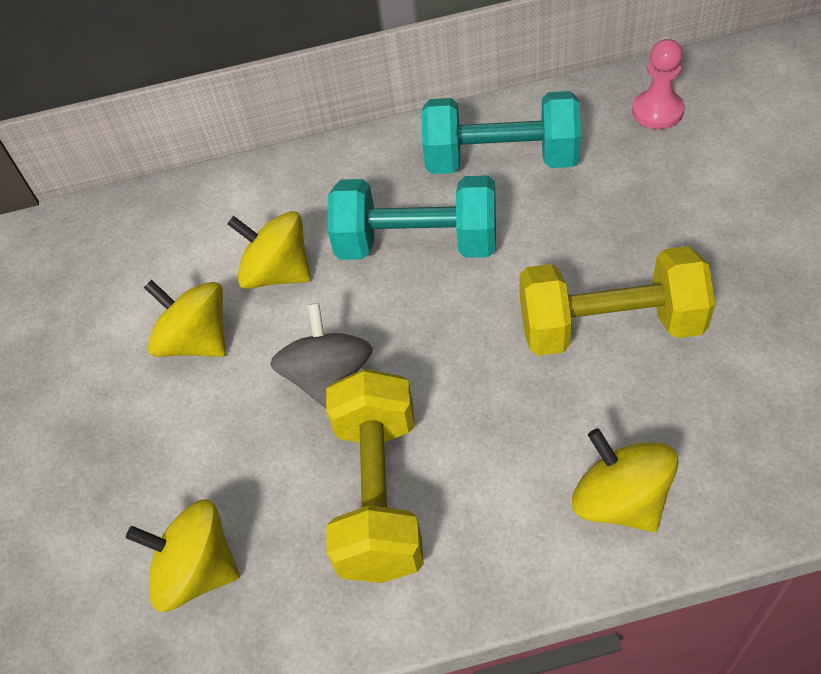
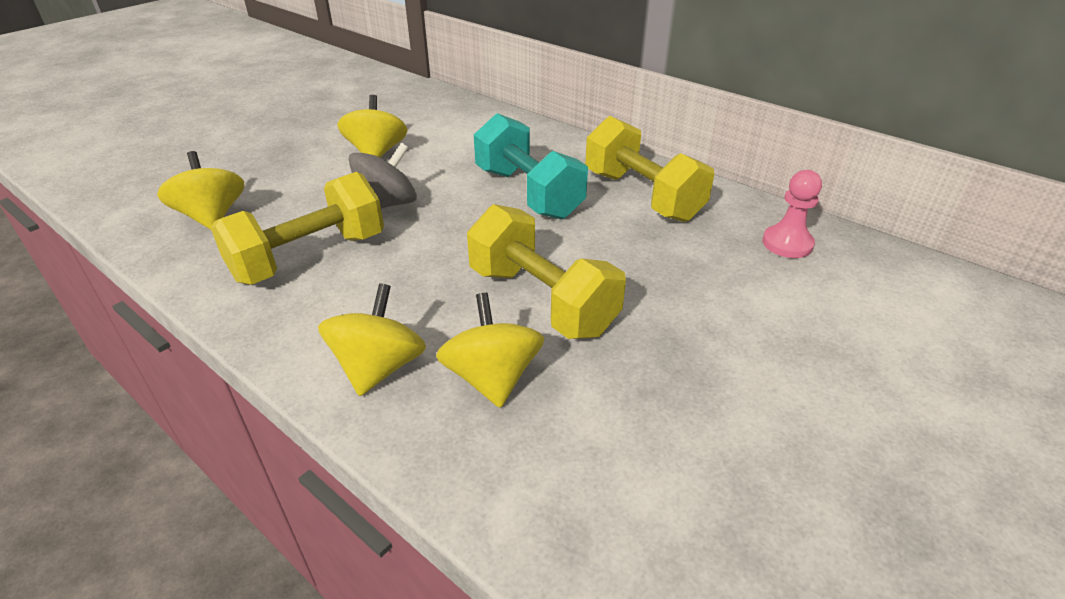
camera: 45 degrees right, 15 degrees down
(278, 273) = (452, 157): yellow spinning top -> yellow spinning top (492, 378)
(501, 160) = (642, 196): turquoise dumbbell -> yellow dumbbell

